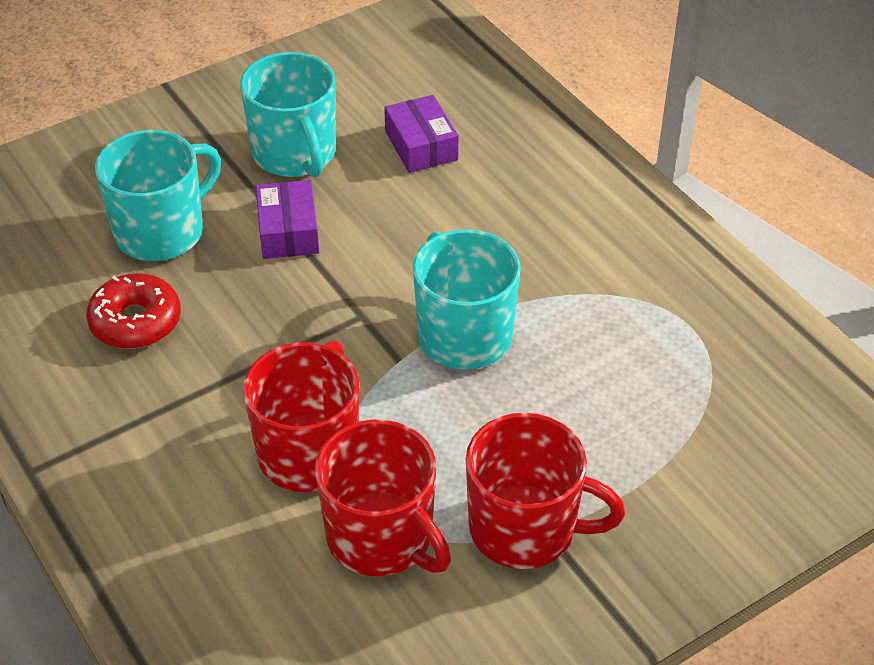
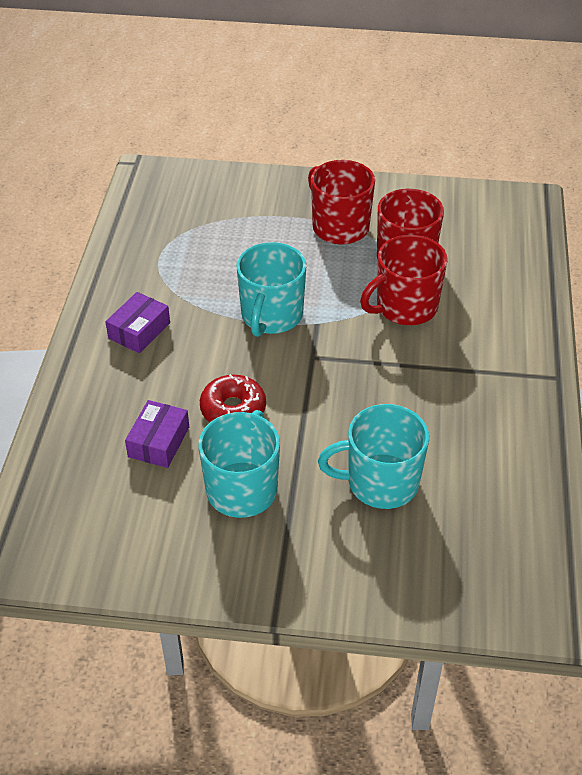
camera: 140 degrees left, 0 degrees up
(136, 322) = (443, 428): red donut -> red donut (233, 409)
(288, 231) = (302, 433): purple box -> purple box (139, 331)

